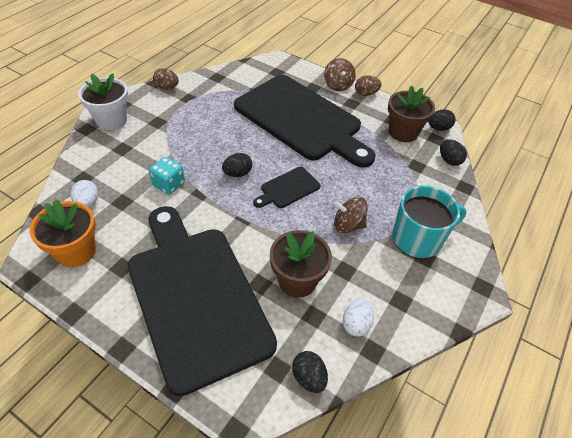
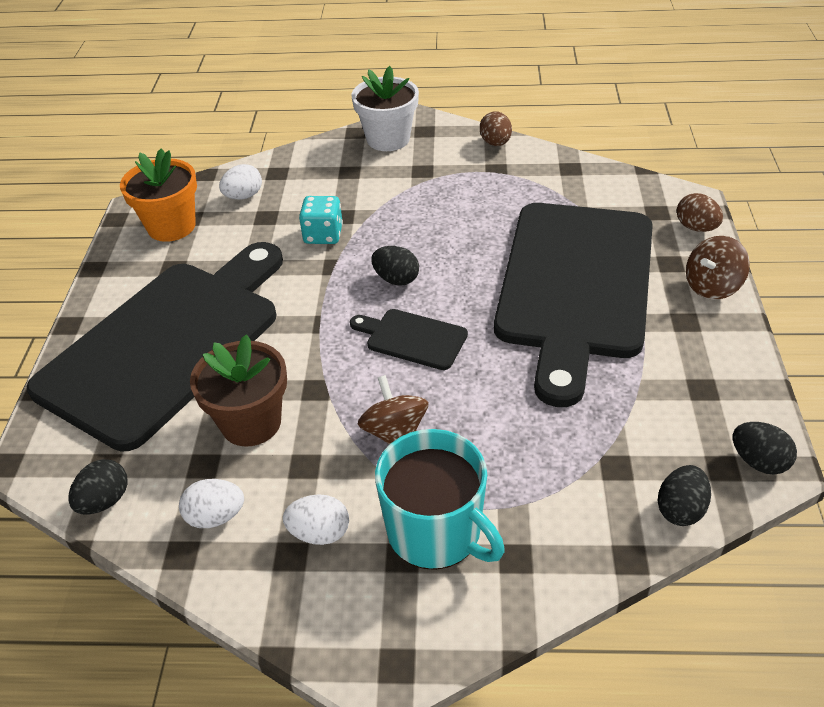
camera: 65 degrees right, 5 degrees down
(366, 94) = (734, 327): brown egg -> brown egg (696, 227)
(393, 283) = (319, 533): none -> white egg
(403, 132) = (685, 415): brown flower pot -> none

